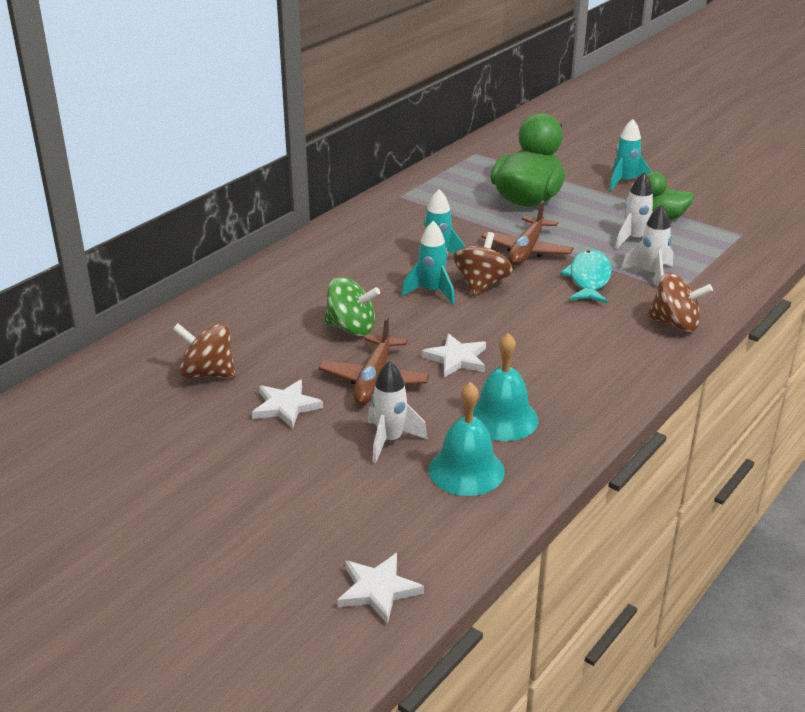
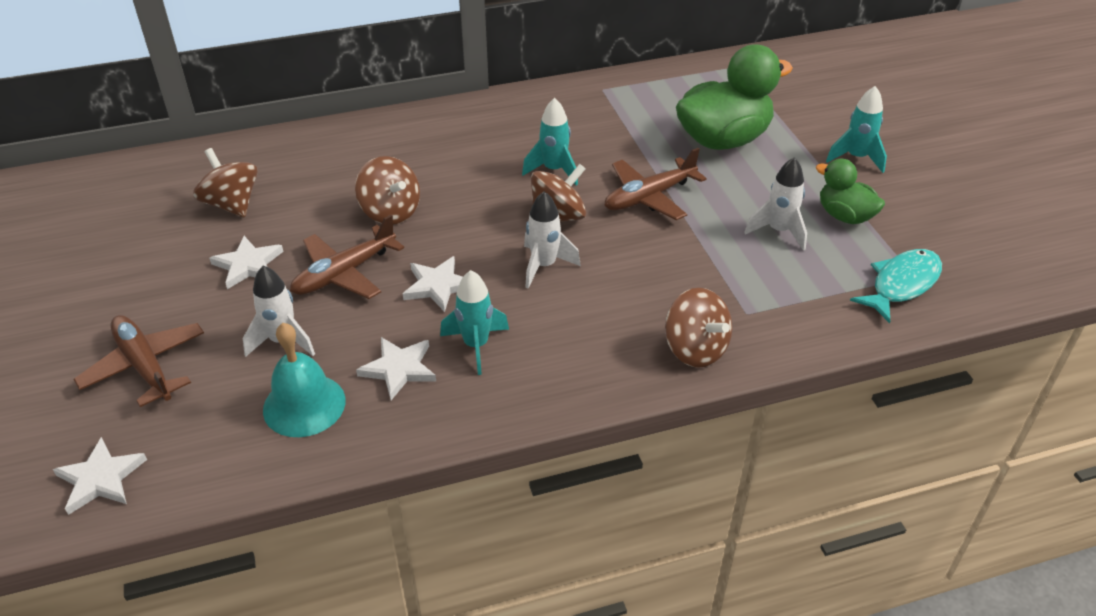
camera: 35 degrees right, 10 degrees up
(300, 506) = (144, 366): none -> brown plane
(351, 328) = (390, 212): green spinning top -> brown spinning top
(431, 292) = (503, 205): turquoise rocket -> turquoise rocket (476, 345)
(502, 418) = (399, 369): turquoise bell -> white star
(589, 279) = (671, 256): turquoise fish -> turquoise fish (901, 284)
(651, 274) = (743, 280): white rocket -> white rocket (544, 266)

